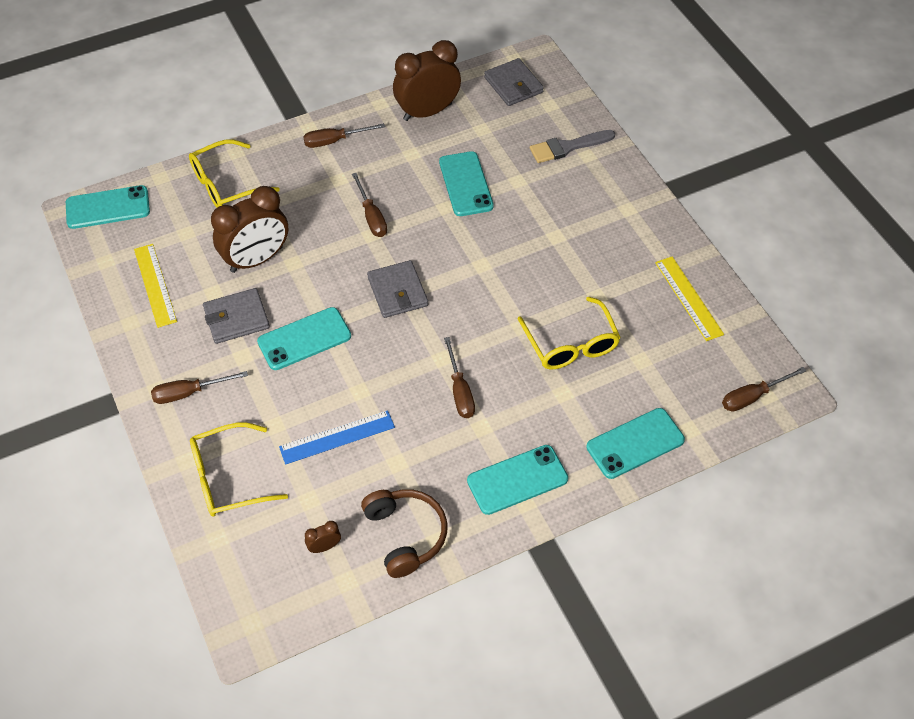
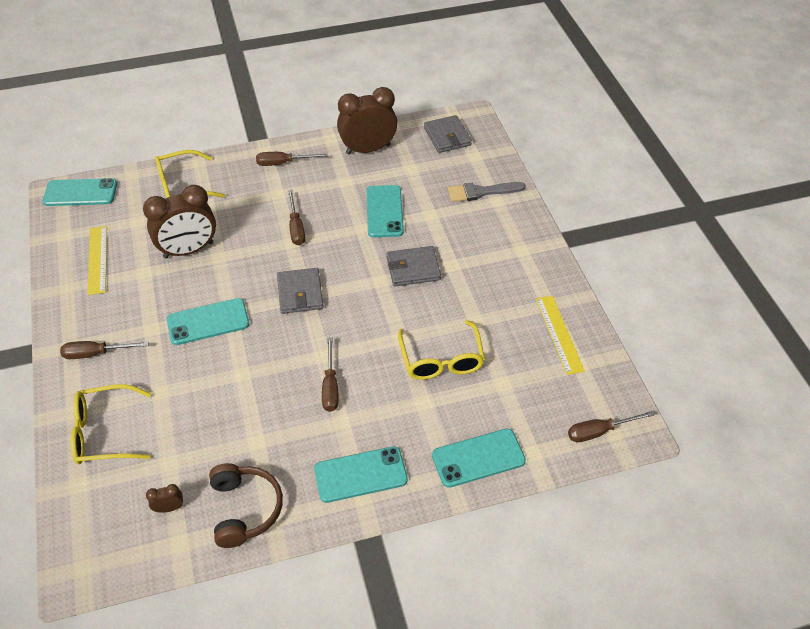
camera: 10 degrees right, 5 degrees down
(236, 318) = (156, 296): grey wallet -> grey wallet (413, 268)
(337, 437) = (210, 411): blue ruler -> none

